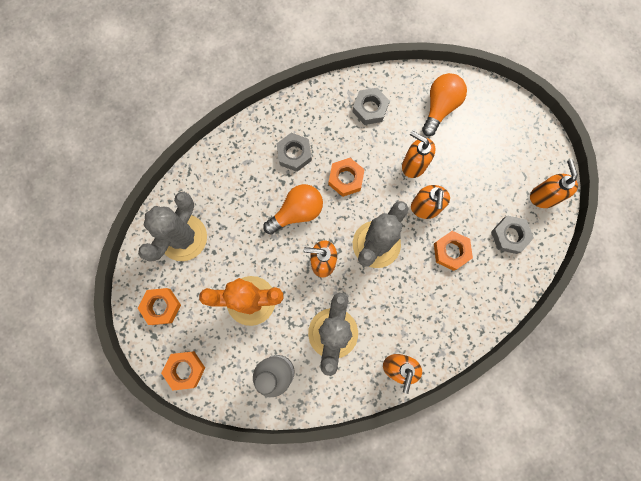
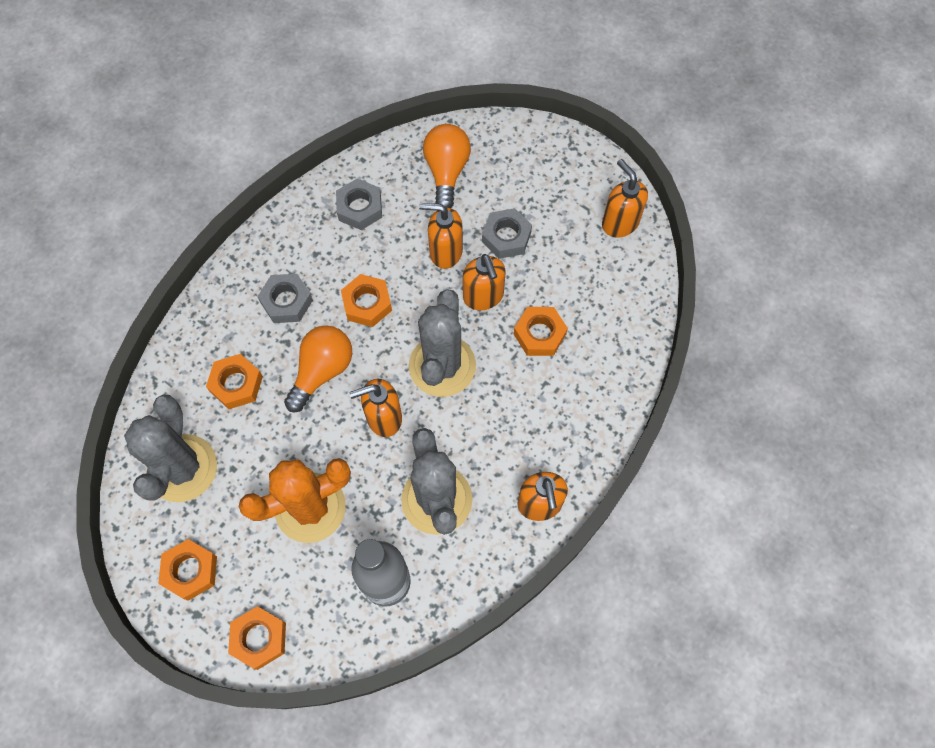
camera: 25 degrees left, 10 degrees down
(239, 196) = (236, 384): none -> orange nut
(509, 236) = (601, 285): grey nut -> grey nut (506, 237)

